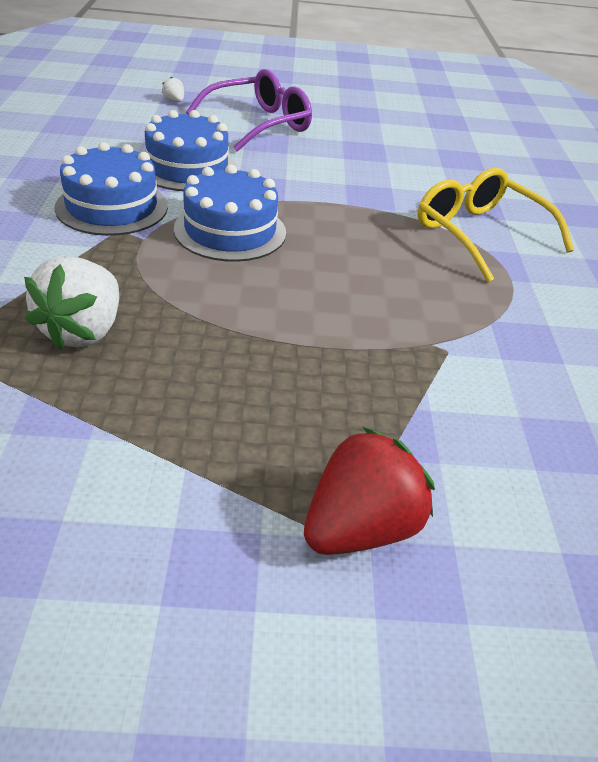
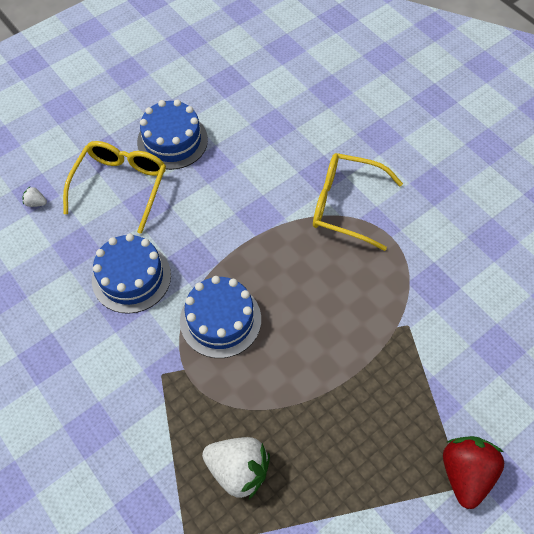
camera: 35 degrees left, 20 degrees up
(83, 331) = (238, 470): white strawberry -> white strawberry turned 45 degrees counterclockwise
(112, 207) = (133, 357): blue cake -> blue cake (172, 141)
(259, 124) = (121, 185): purple glasses -> yellow glasses

